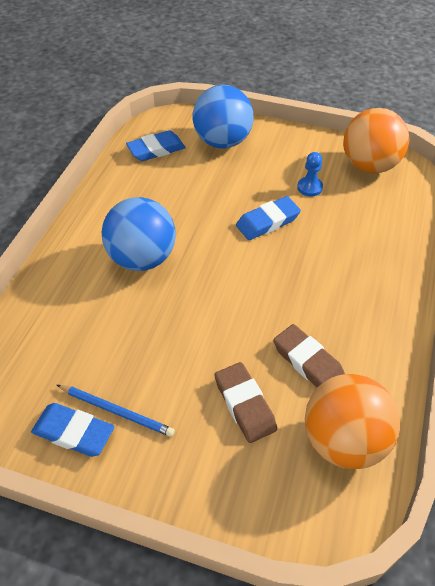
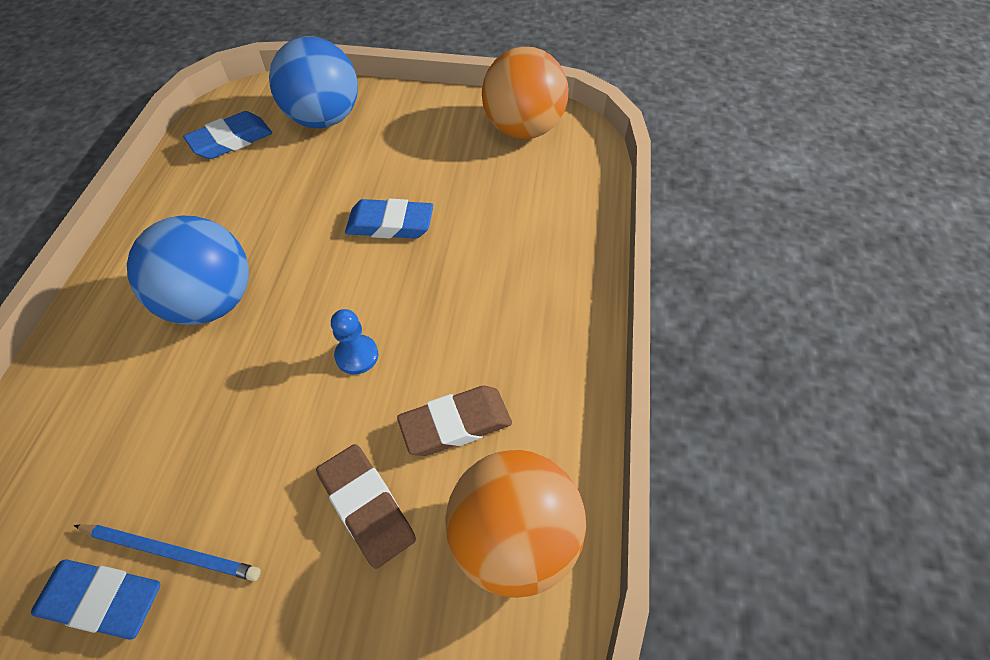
camera: 10 degrees left, 5 degrees up
(267, 222) = (390, 224): blue eraser -> blue eraser turned 45 degrees clockwise
(308, 362) = (455, 424): brown eraser -> brown eraser turned 60 degrees counterclockwise
(309, 187) = (445, 169): blue pawn -> blue pawn (357, 355)

